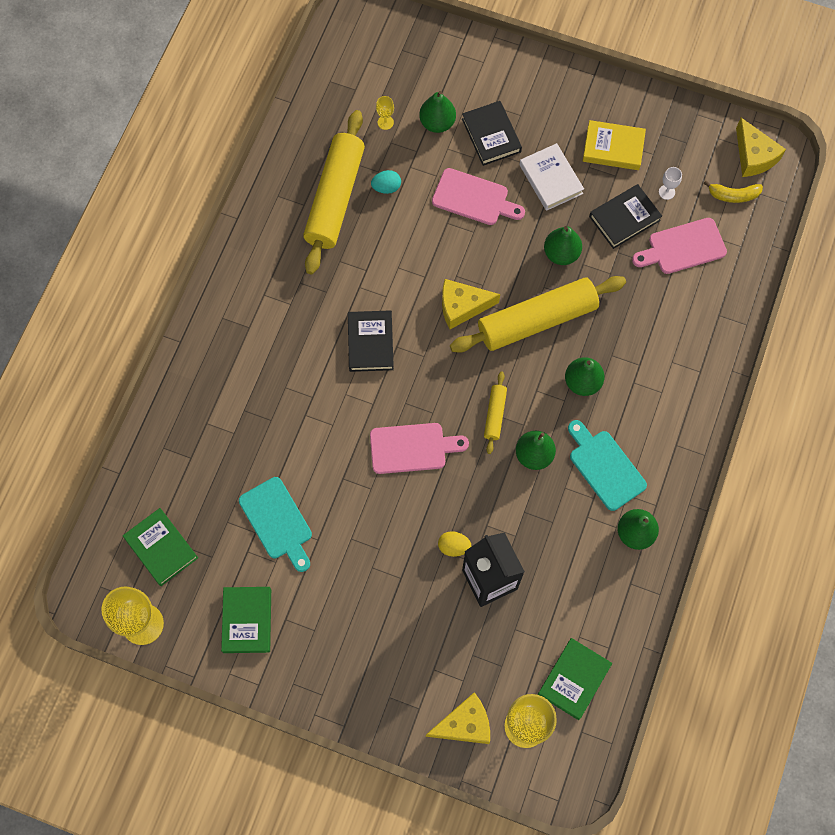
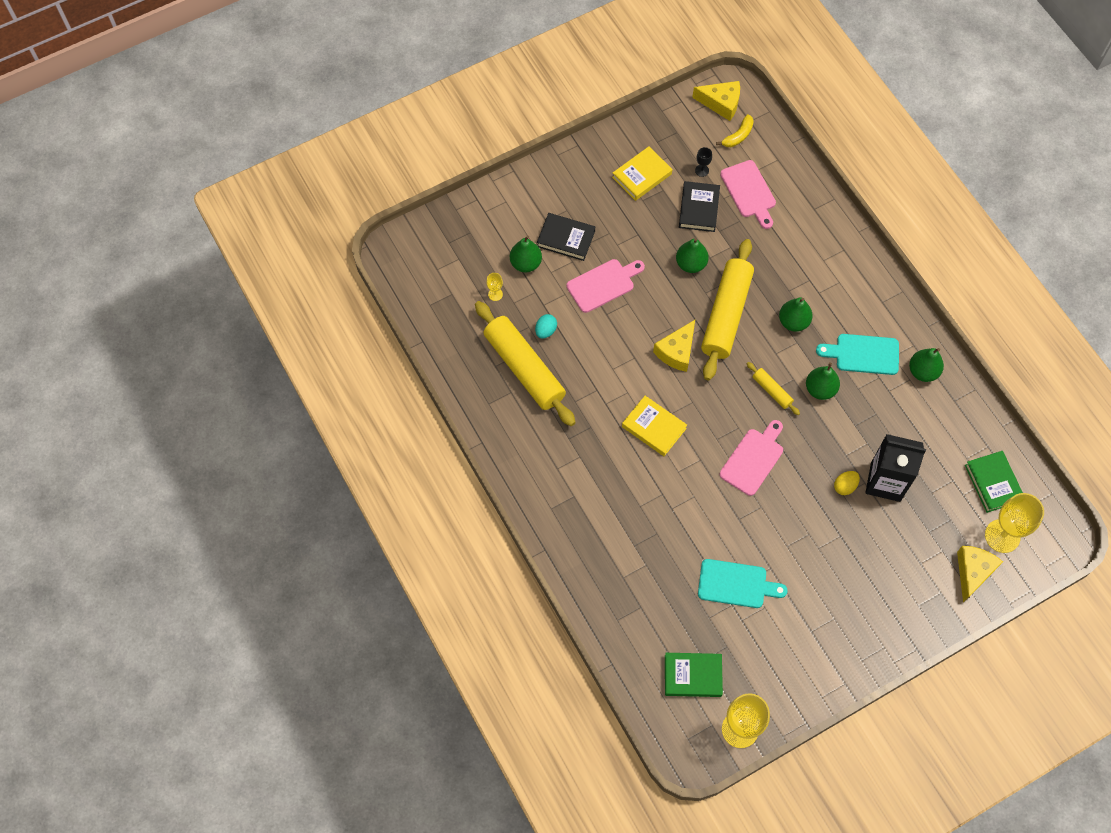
camera: 50 degrees left, 5 degrees down
(247, 620) = (793, 657): green book -> none
(370, 343) = (654, 427): black book -> yellow book
(551, 179) = (631, 229): white book -> none
(666, 192) = (702, 170): white goblet -> black goblet
(683, 247) = (749, 192): pink cutting board -> pink cutting board turned 45 degrees counterclockwise

